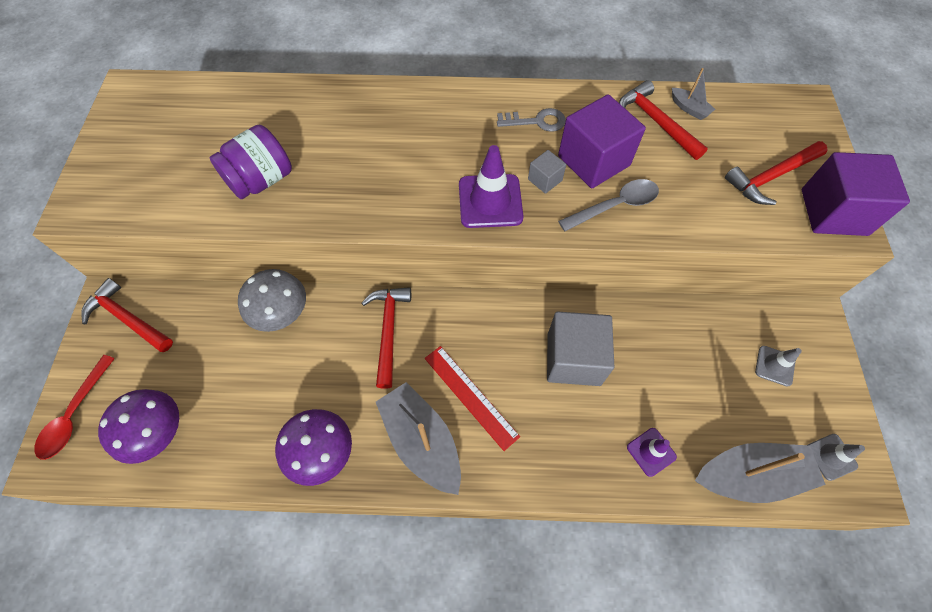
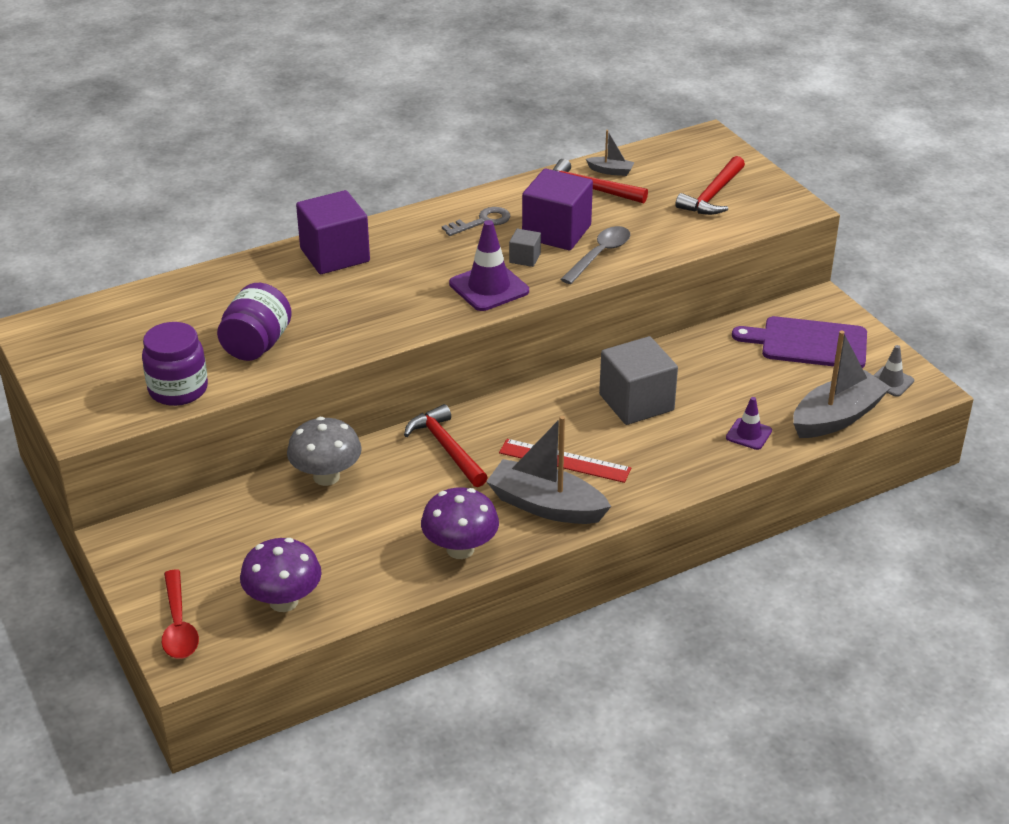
camera: 30 degrees left, 25 degrees down
(128, 318) = (159, 541): red hammer -> none
(169, 201) = (178, 389): none -> purple jar
(774, 366) = (809, 343): grey traffic cone -> purple cutting board
(833, 212) = (777, 201): purple cube -> purple cube (335, 255)

